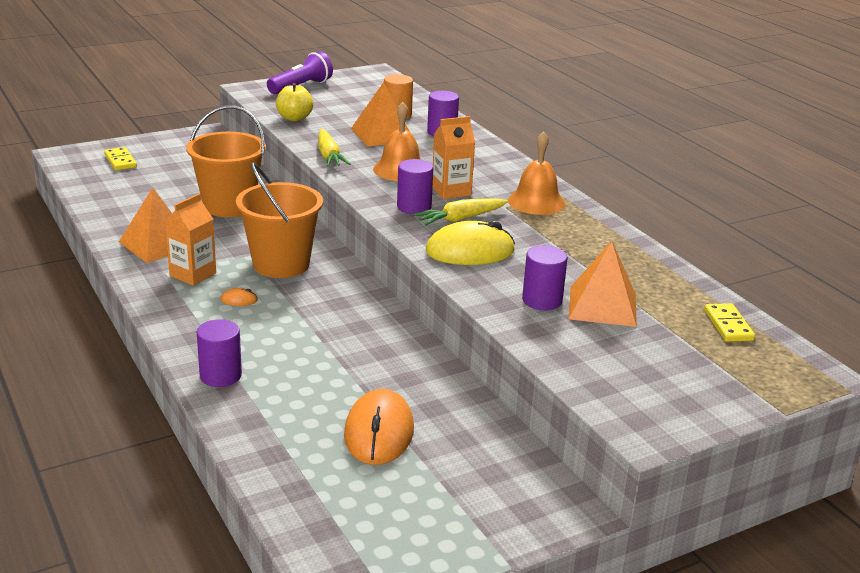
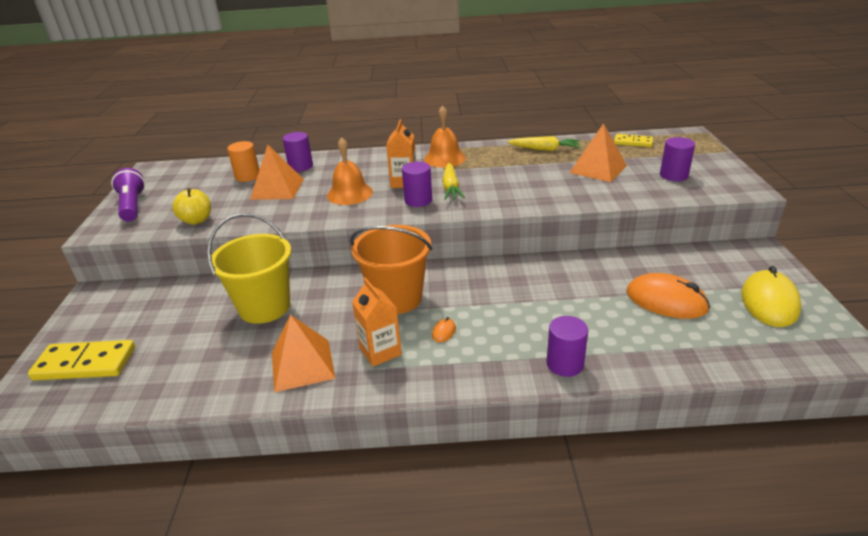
camera: 60 degrees left, 5 degrees up
(120, 161) = (85, 363): yellow domino -> yellow domino, size x1.69
(229, 206) = (264, 307): orange bucket -> yellow bucket
(329, 156) = (293, 218): yellow carrot -> yellow carrot (544, 149)
(470, 251) = (502, 194): yellow mouse -> yellow mouse (769, 302)
(542, 300) = (584, 185): purple cylinder -> purple cylinder (673, 175)

